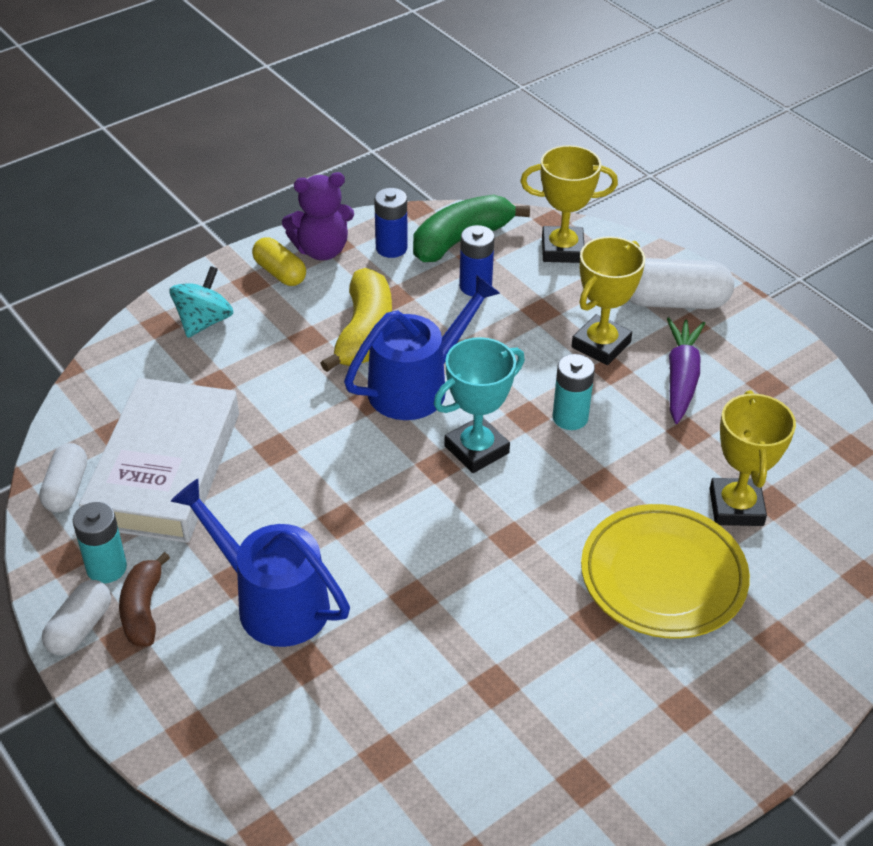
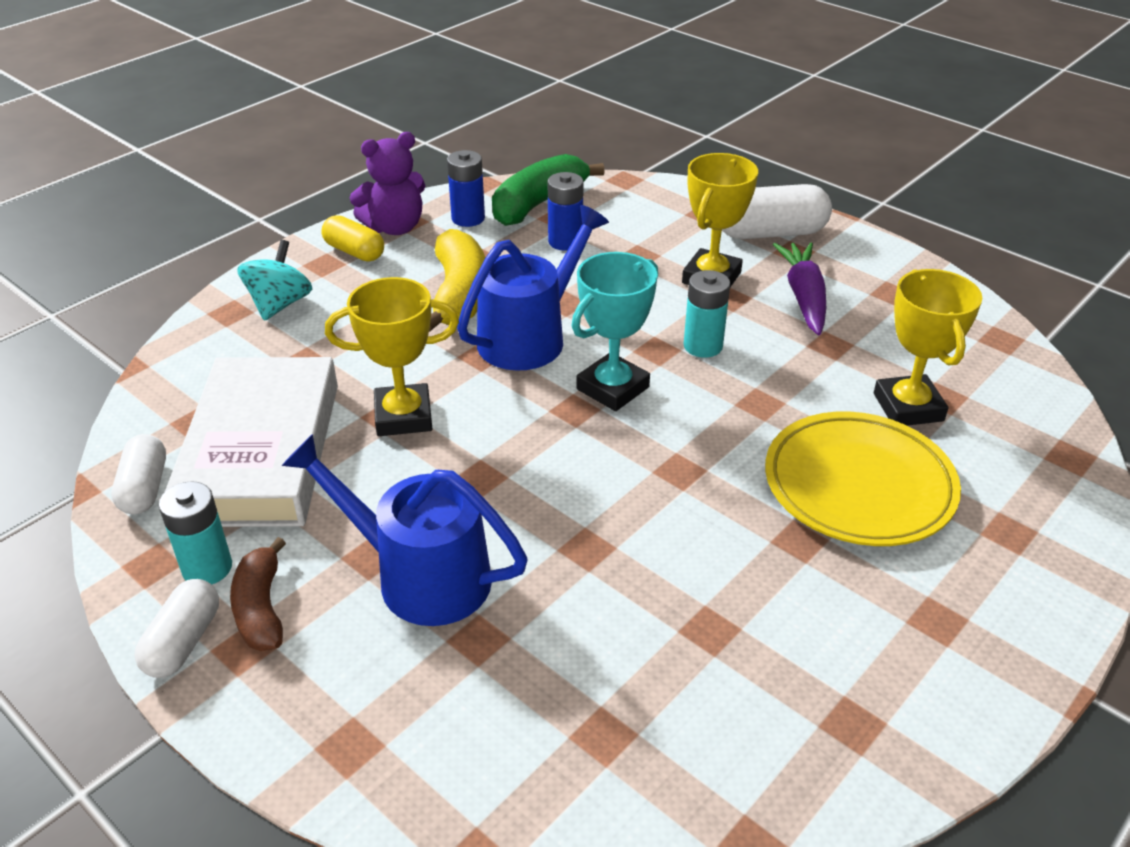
camera: 10 degrees left, 5 degrees down
(562, 250) = (643, 202): yellow trophy -> yellow trophy (403, 416)

